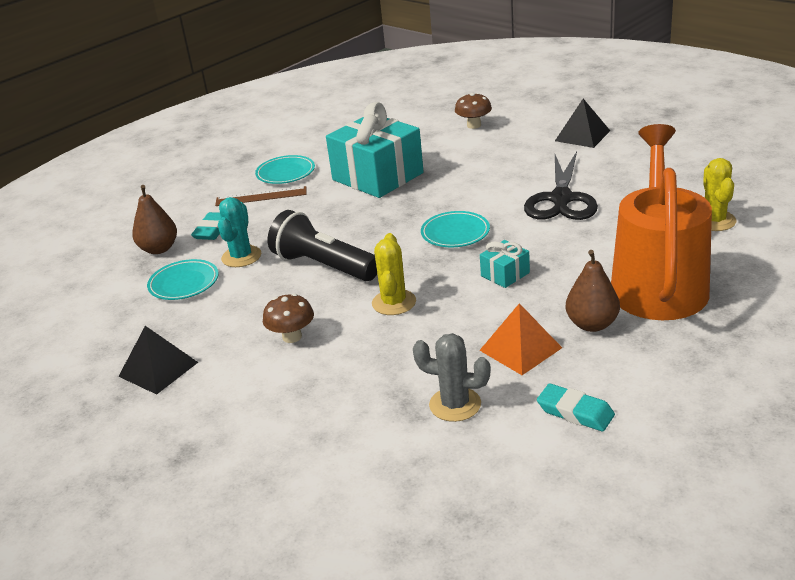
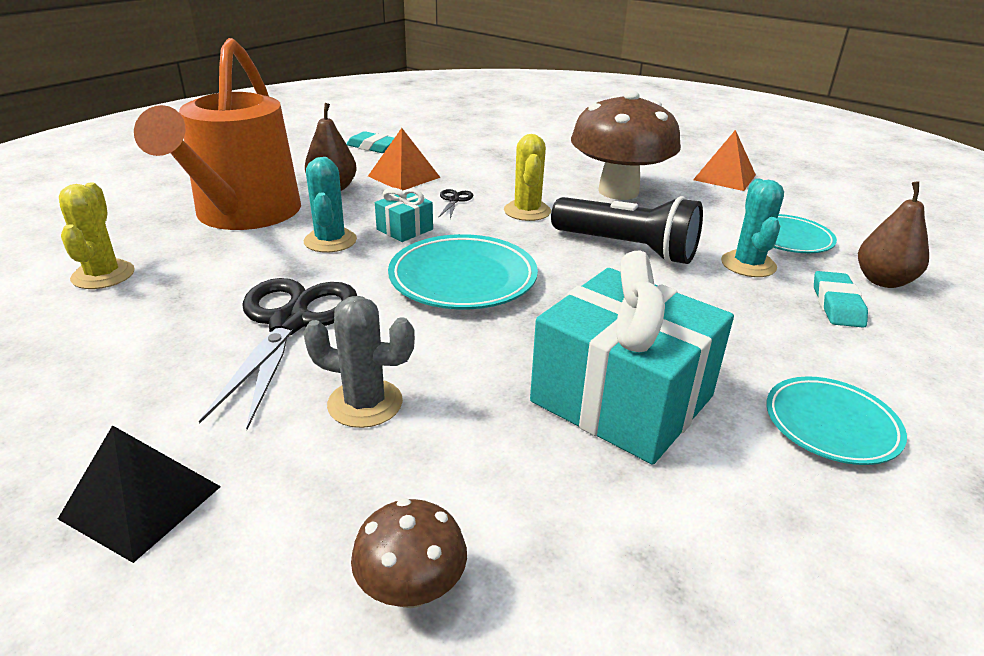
camera: 170 degrees right, 0 degrees up
(158, 369) = (724, 177): black pyramid -> orange pyramid
(261, 196) = (823, 365): brown ruler -> none
(292, 337) = (618, 191): brown mushroom -> brown mushroom, size x2.13
(455, 233) = (463, 279): turquoise plate -> turquoise plate, size x1.52
(455, 404) = (461, 152): grey cactus -> grey cactus (365, 403)
(463, 314) = (454, 200): none -> black scissors
(564, 259) = (330, 241): none -> turquoise cactus

